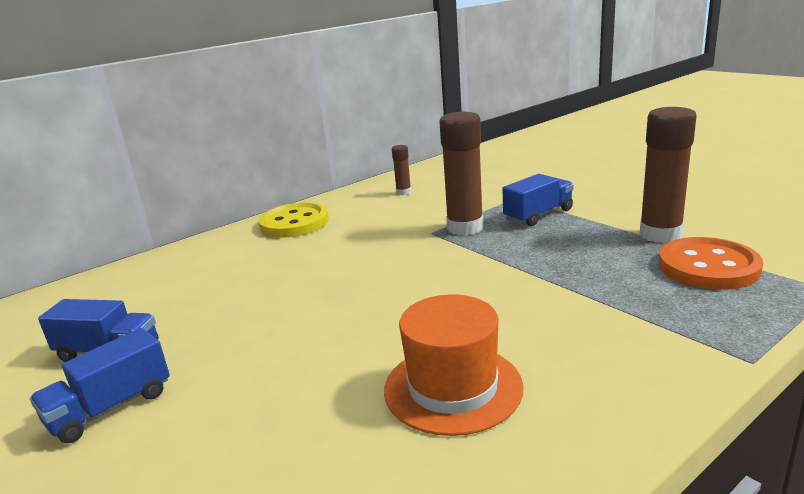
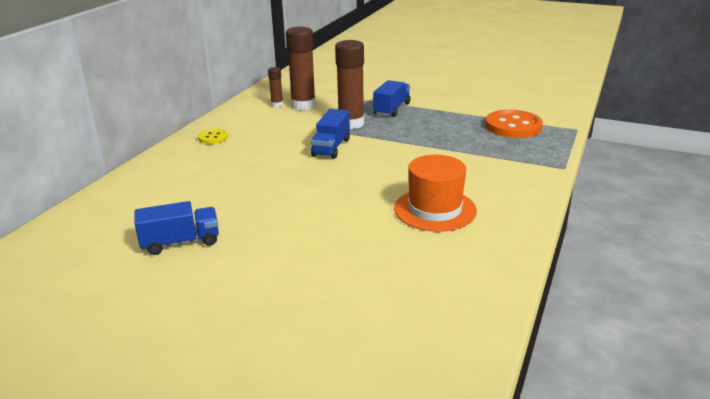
camera: 30 degrees left, 5 degrees up
(111, 408) = (232, 268): blue truck -> blue truck (331, 147)
(294, 223) = (213, 137): yellow button -> yellow button, size x0.52
(660, 234) = (475, 112): brown glue stick -> brown glue stick (303, 105)

